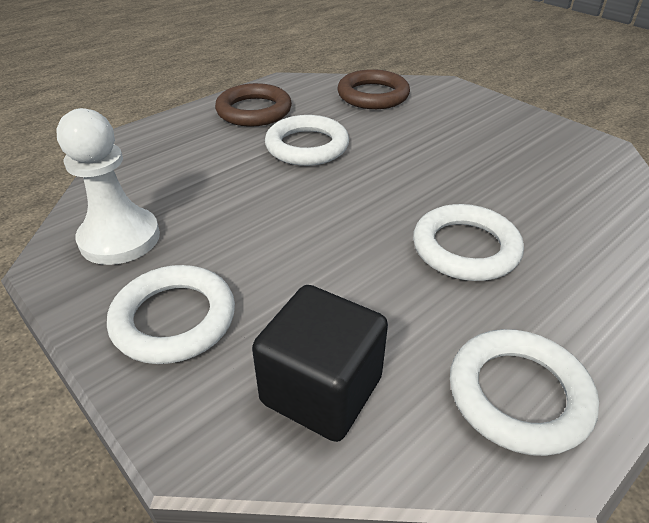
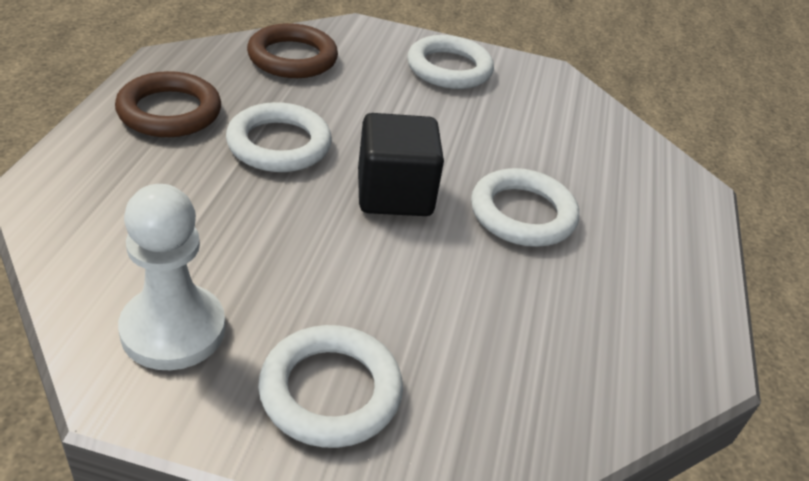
camera: 40 degrees left, 0 degrees up
(321, 390) = (521, 393): black cube -> black cube (394, 194)
(518, 395) = (655, 329): white ring -> white ring (449, 68)

